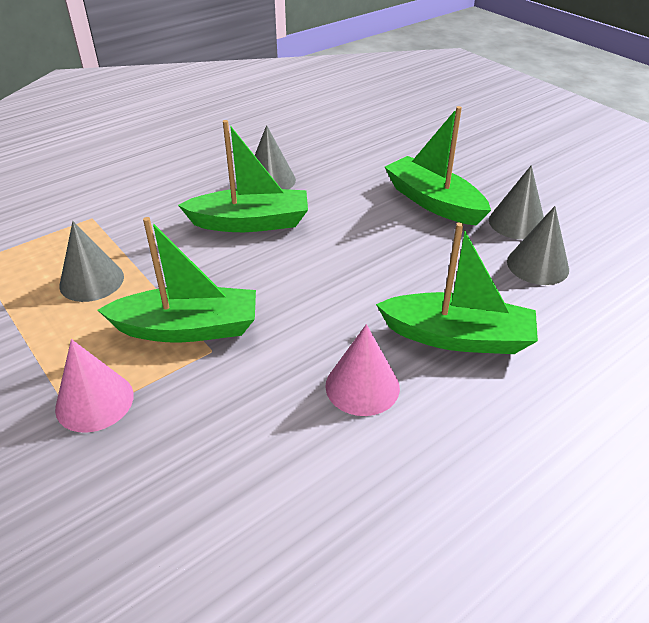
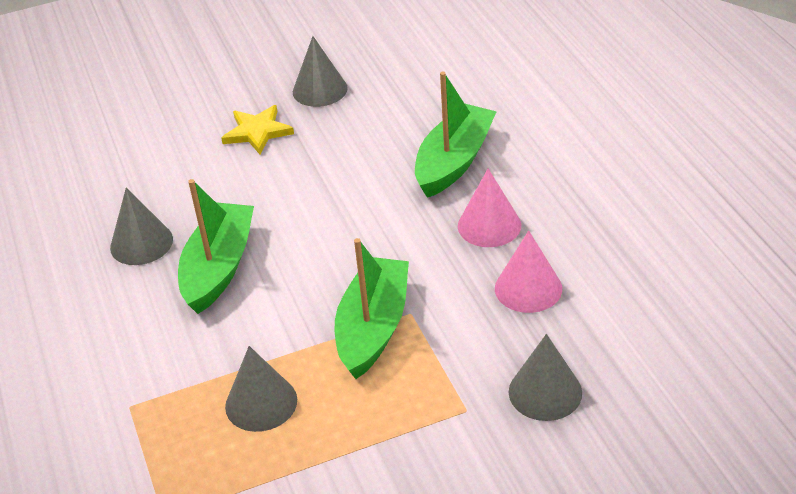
camera: 70 degrees left, 0 degrees up
(94, 401) = (447, 396): pink cone -> pink cone (528, 288)
(434, 202) = (257, 132): green boat -> yellow star
(537, 265) = (385, 95): grey cone -> grey cone (545, 392)

